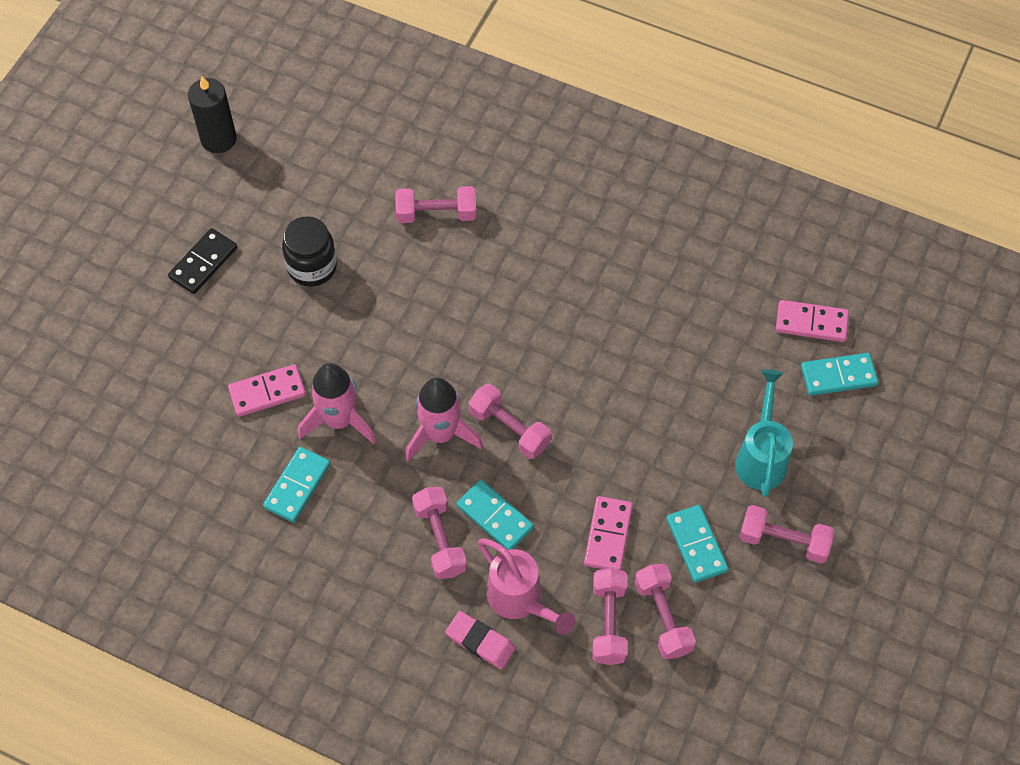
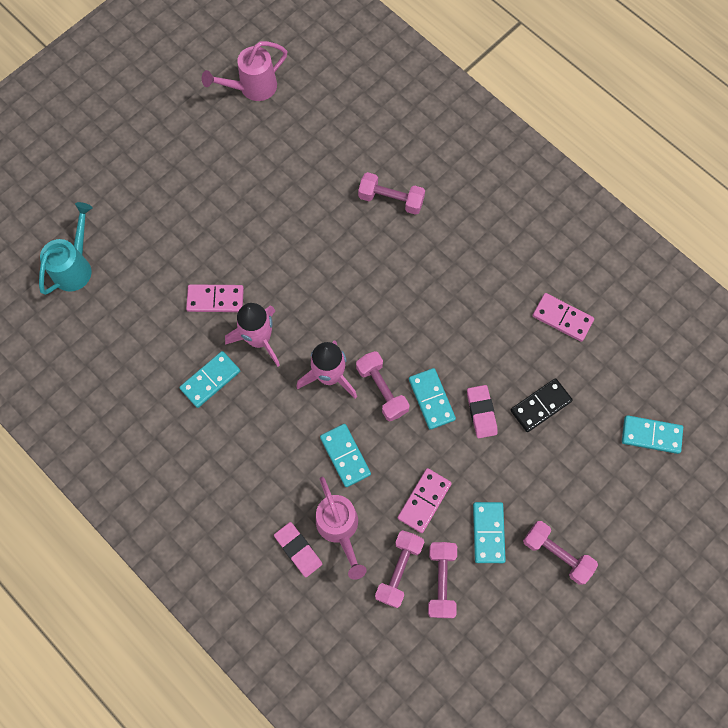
camera: 20 degrees right, 10 degrees up
(203, 263) = (206, 182): black domino -> black domino (540, 406)
(218, 139) = (252, 88): black candle -> pink watering can
(312, 267) = (283, 212): black jar -> none
(440, 539) = (298, 459): pink dumbbell -> none
(572, 420) = (431, 399): none -> turquoise domino
(636, 415) = (481, 412): none -> pink eraser
(761, 457) = (565, 480): turquoise watering can -> turquoise watering can (75, 267)
(811, 323) = (646, 384): pink domino -> pink domino (562, 318)

